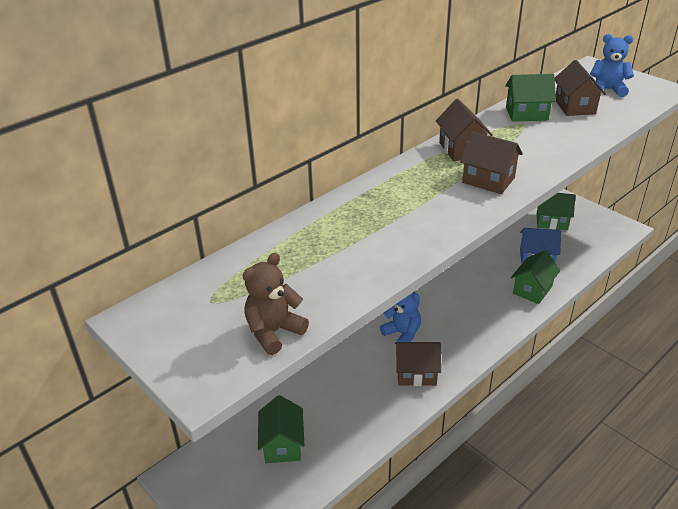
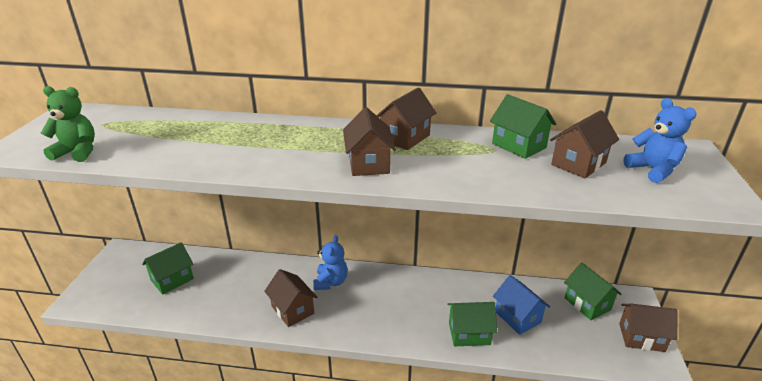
camera: 50 degrees right, 5 degrees down
(274, 332) = (77, 152): brown teddy bear -> green teddy bear
(599, 220) = (641, 337): none -> brown house

